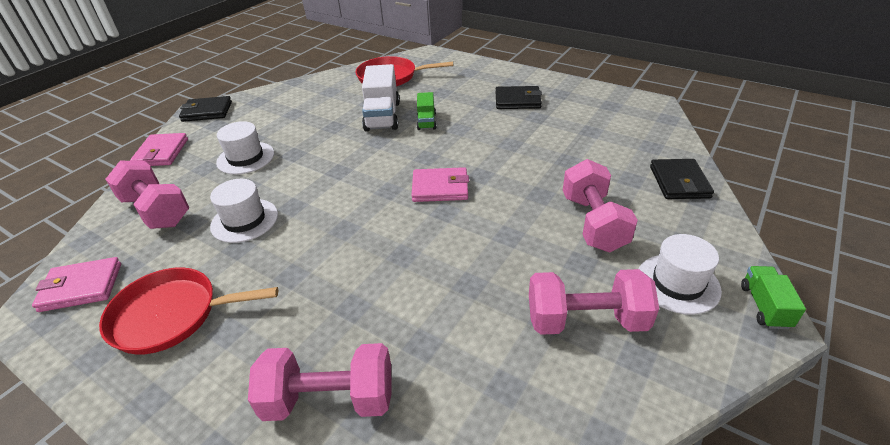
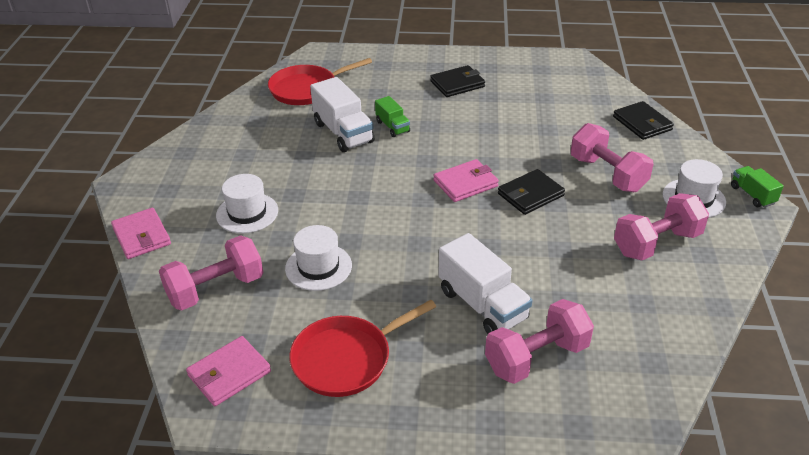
camera: 30 degrees left, 0 degrees up
(156, 211) = (216, 289): pink dumbbell -> pink dumbbell turned 45 degrees counterclockwise
(207, 112) = (137, 179): black wallet -> black wallet (530, 195)
(337, 313) = (482, 305): none -> white truck

